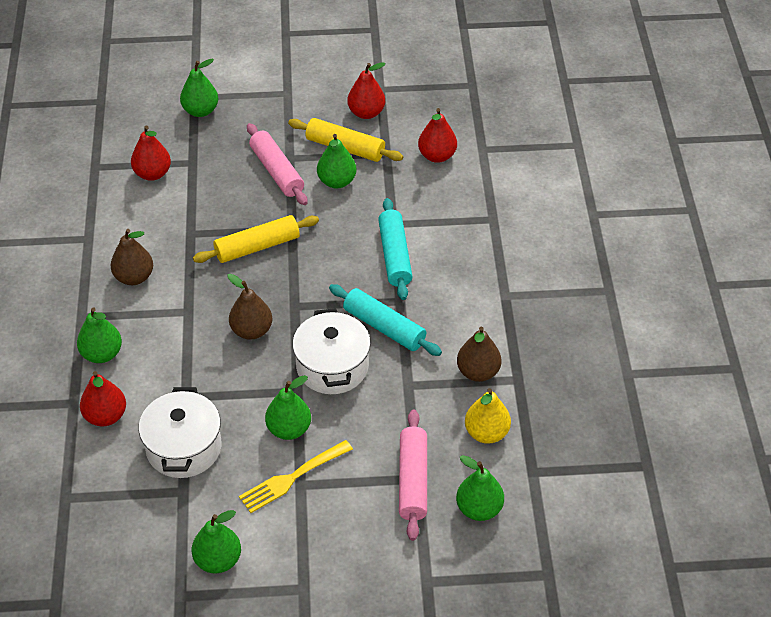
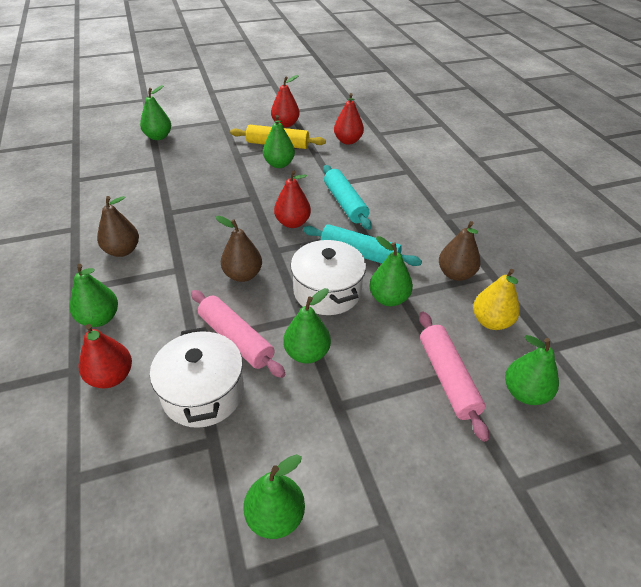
camera: 15 degrees left, 5 degrees down
(152, 173) = (126, 178): red pear -> red pear (292, 223)
(257, 247) = (229, 213): yellow rolling pin -> none
(276, 171) = (229, 164): pink rolling pin -> pink rolling pin (236, 339)
(292, 478) = (327, 401): yellow fork -> none
(392, 387) = (389, 299): none -> green pear

